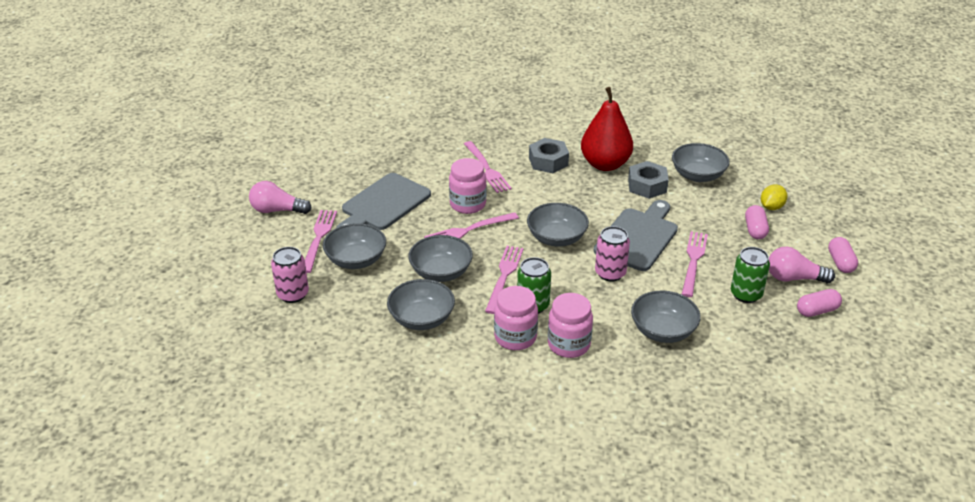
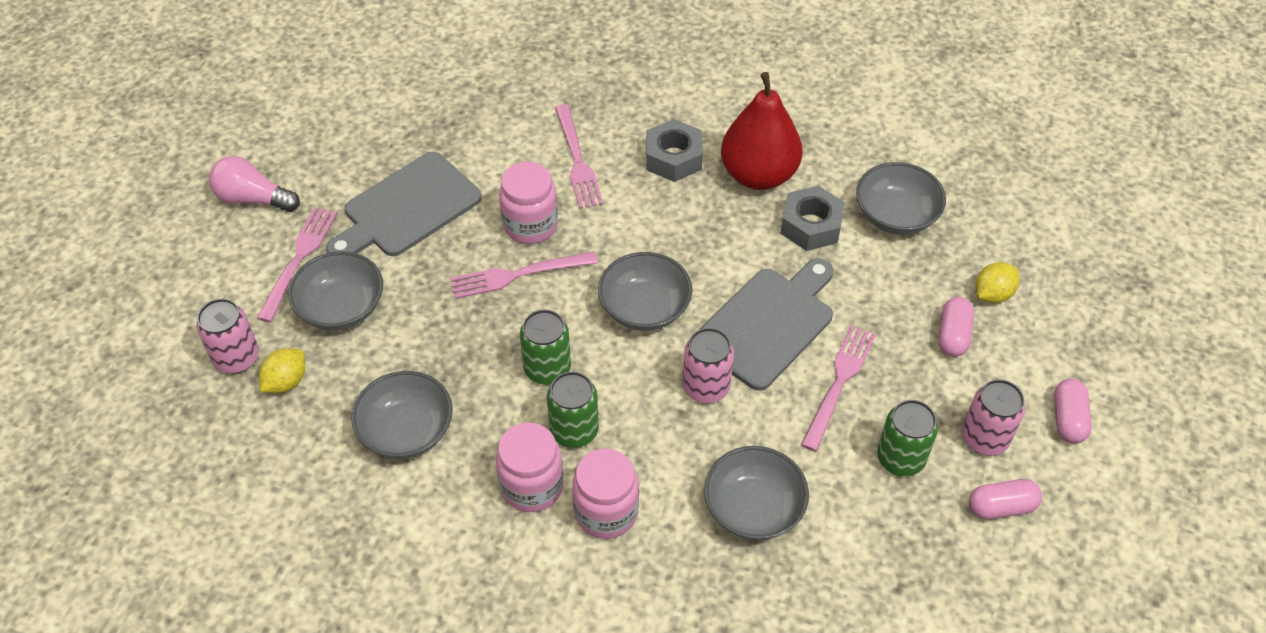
camera: 10 degrees right, 15 degrees up
(331, 303) = (286, 381): none -> yellow lemon
(441, 272) = (457, 348): grey bowl -> none
(504, 276) = (547, 369): pink fork -> green can
(793, 278) = (984, 438): pink light bulb -> pink can

